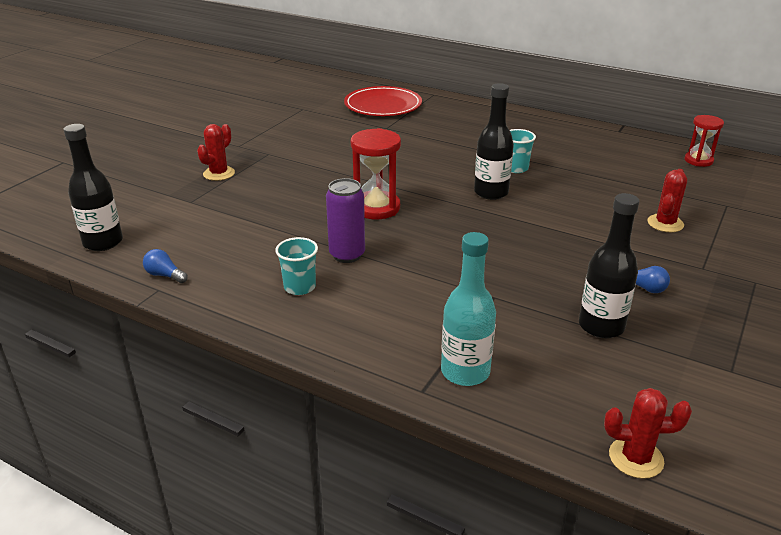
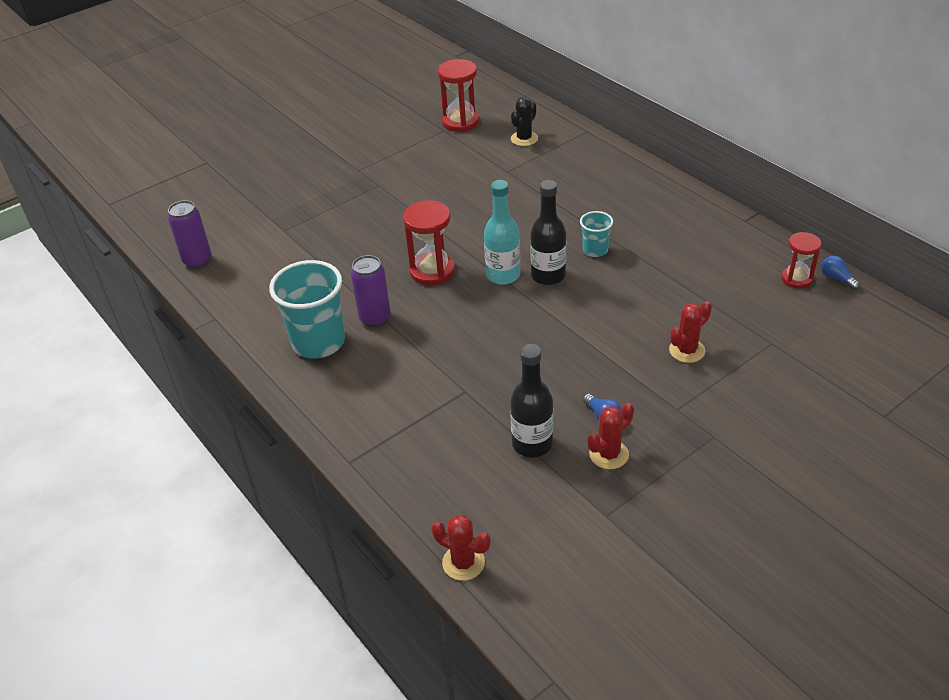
camera: 25 degrees right, 10 degrees up
(103, 242) = (197, 260): black bottle -> purple can
(165, 275) = (226, 305): blue light bulb -> blue light bulb (837, 279)
(219, 173) = (323, 202): red cactus -> red cactus (609, 454)
(300, 287) = (318, 342): turquoise cup -> turquoise cup, size x1.96
(314, 102) = (460, 122): none -> red hourglass
(383, 105) = (524, 139): red plate -> black cactus
(465, 372) = (392, 455): turquoise bottle -> turquoise bottle (503, 275)

